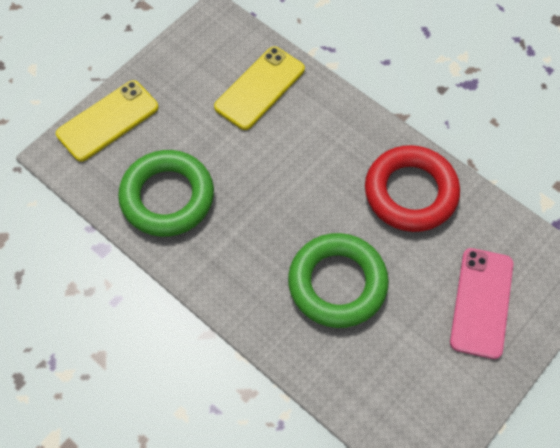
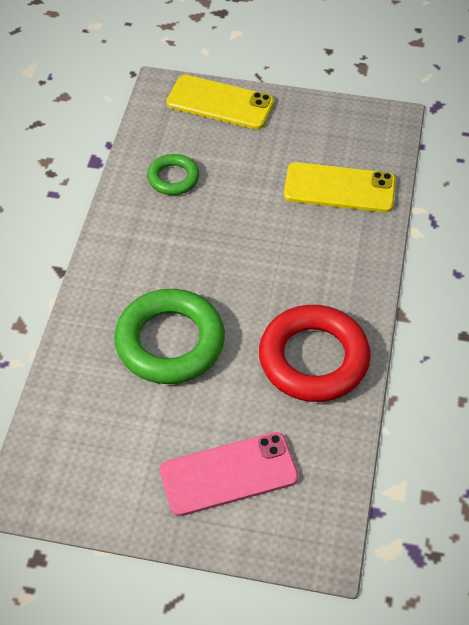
camera: 60 degrees right, 10 degrees down
(167, 197) = (173, 178): green ring -> green ring, size x0.53

